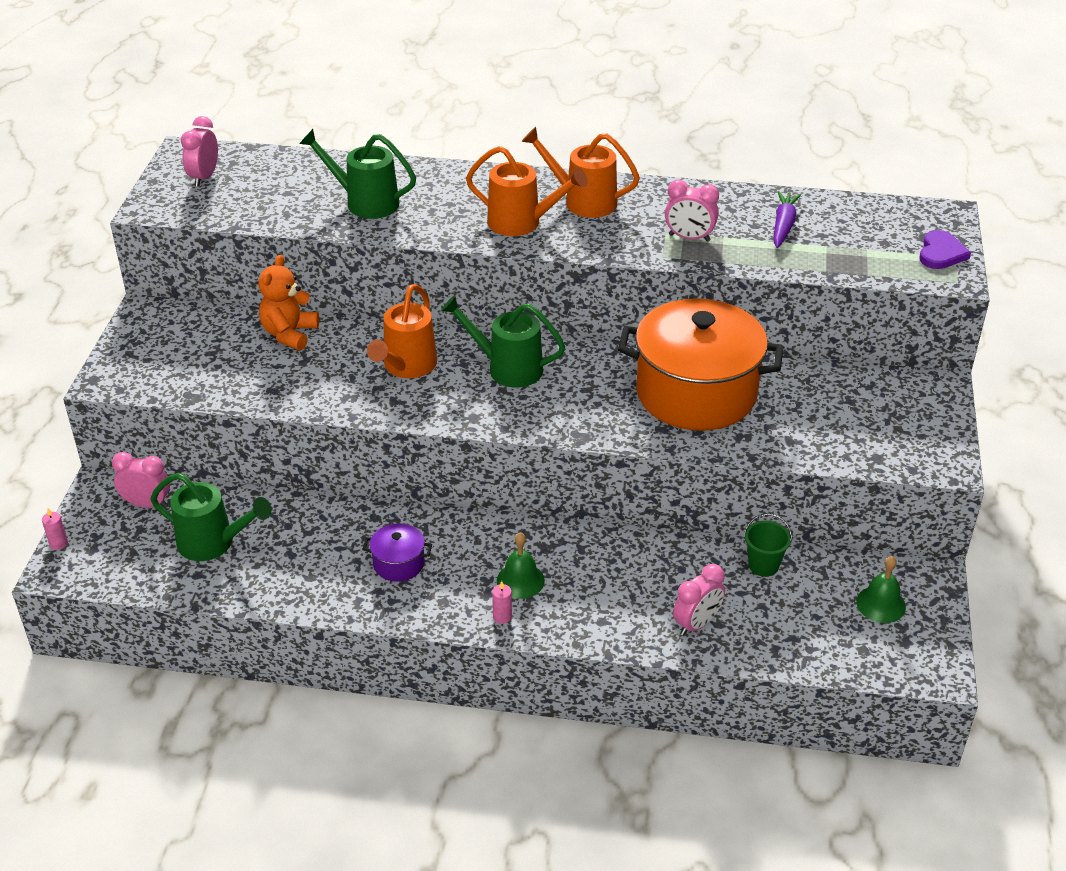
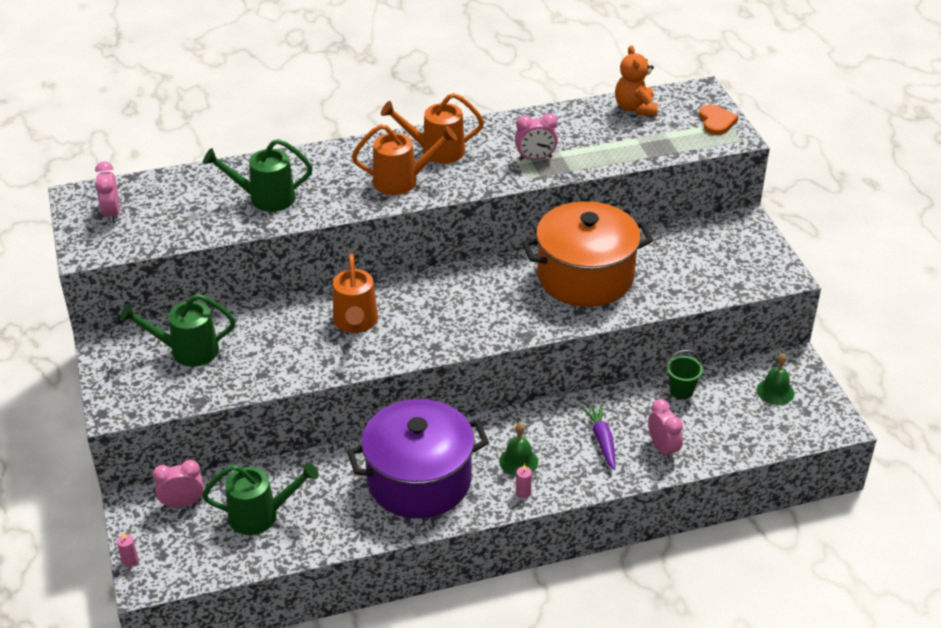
camera: 25 degrees left, 0 degrees up
(289, 334) = (241, 325): orange teddy bear -> orange teddy bear (635, 108)
(398, 563) = (419, 480): purple pot -> purple pot, size x2.43
(506, 368) = (433, 300): green watering can -> green watering can (186, 351)
(696, 624) = (662, 448): pink clock -> pink clock turned 45 degrees counterclockwise
(783, 225) = (595, 130): purple carrot -> purple carrot (602, 441)
(941, 253) = (716, 121): purple heart -> orange heart

